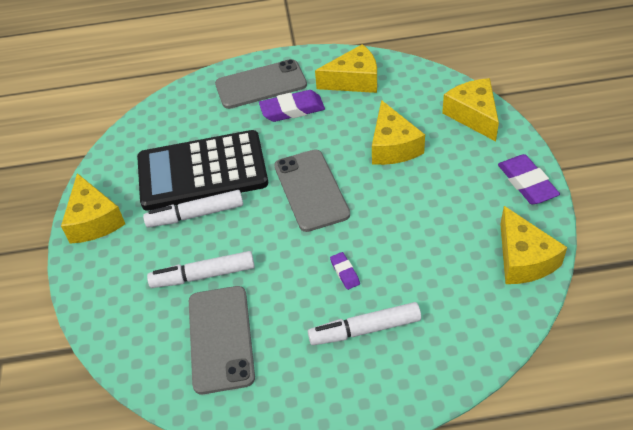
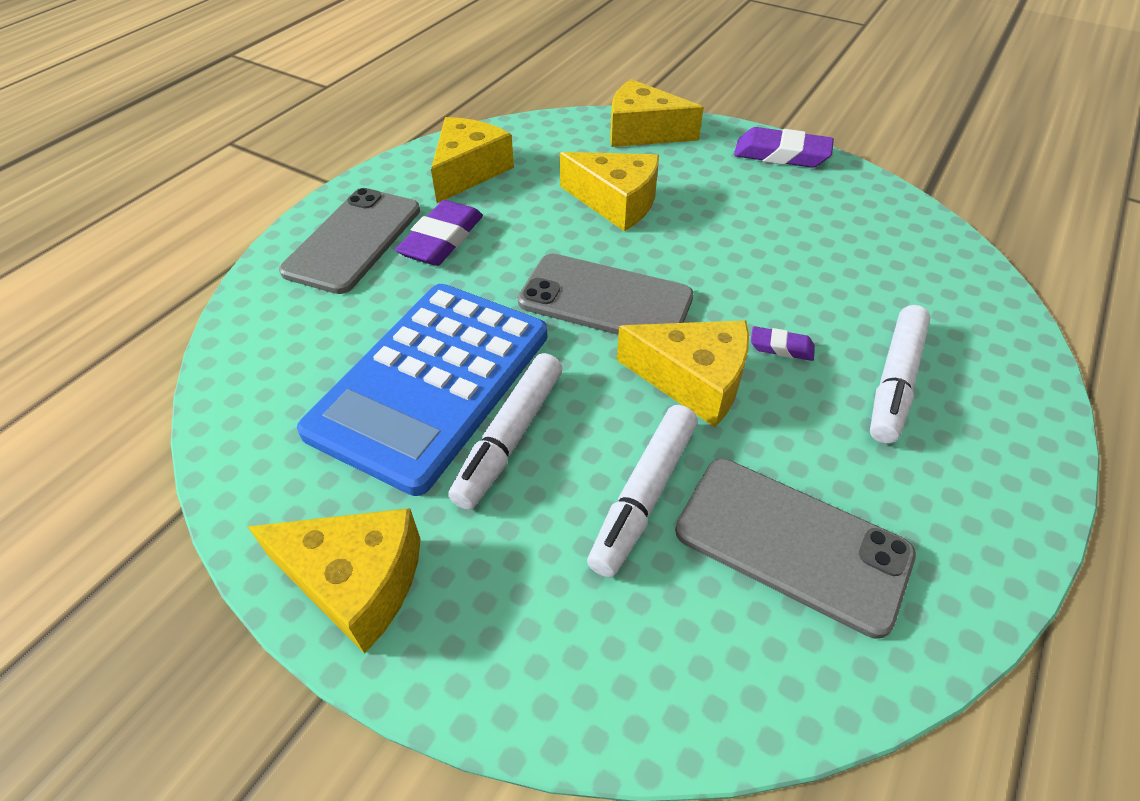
camera: 55 degrees left, 0 degrees up
(202, 171) = (432, 382): black calculator -> blue calculator
(523, 259) = (886, 212): yellow cheese -> yellow cheese (693, 380)

